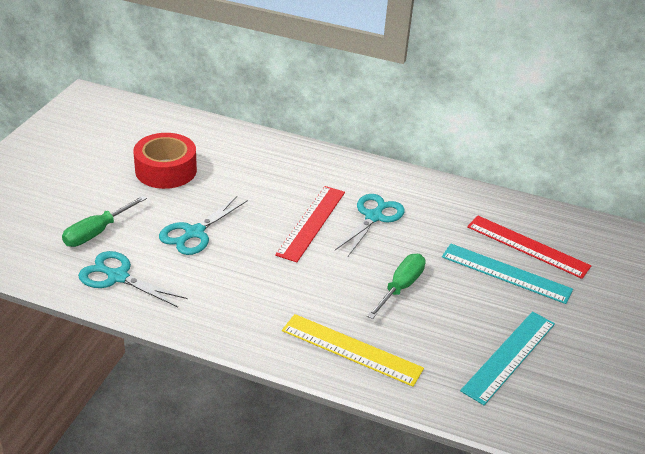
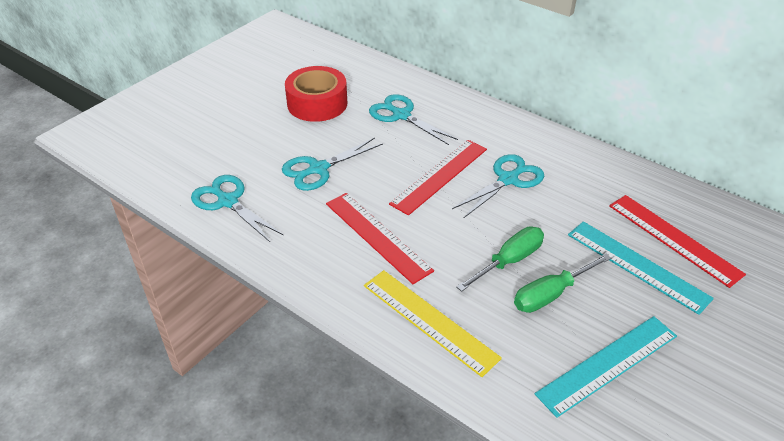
camera: 20 degrees right, 5 degrees up
(97, 232) = (228, 155): green screwdriver -> green screwdriver (551, 294)
(253, 171) = (401, 115): none -> turquoise scissors
(276, 285) = (377, 236): none -> red ruler

